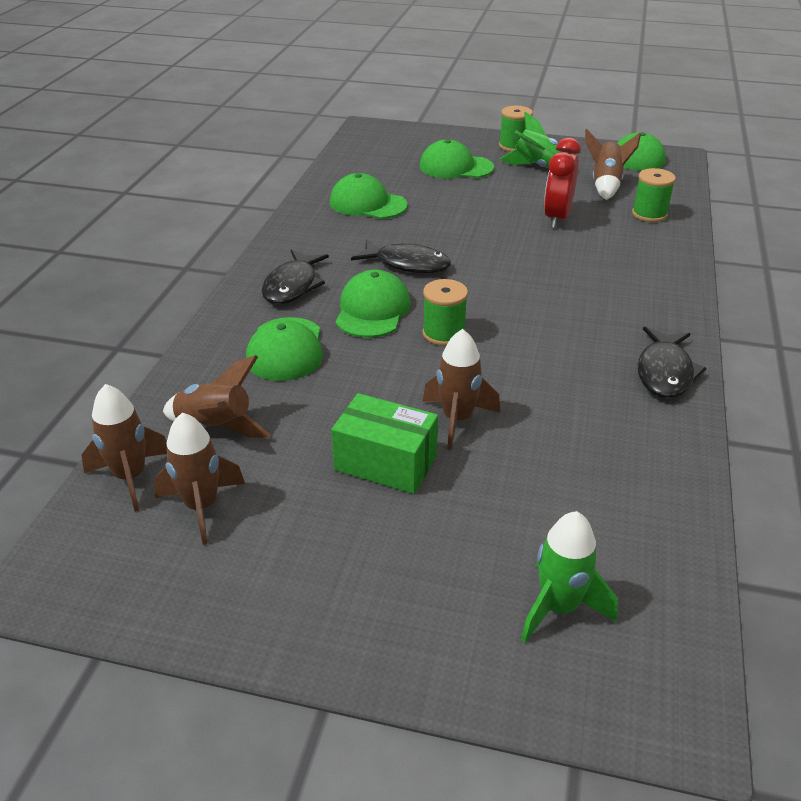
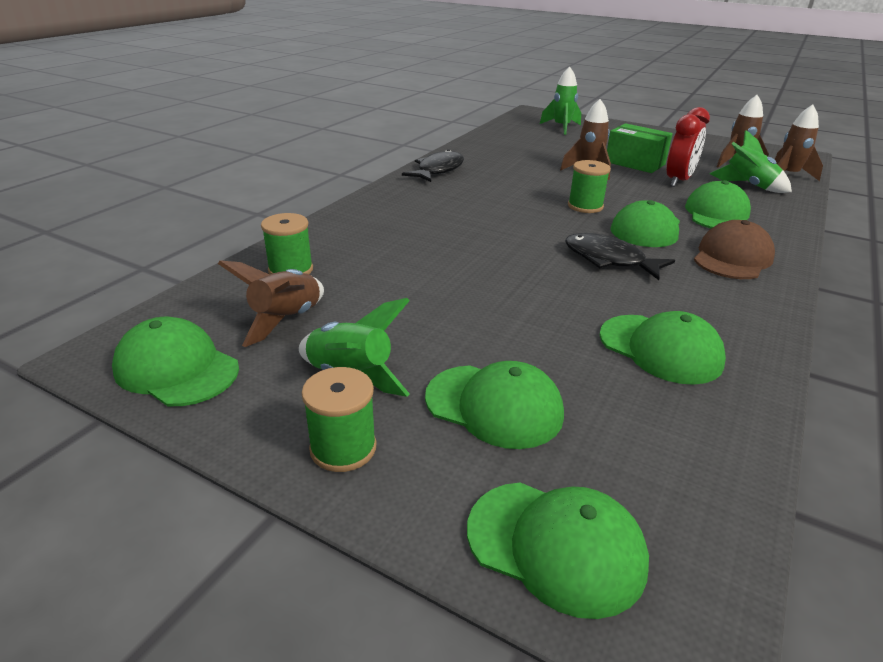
camera: 165 degrees left, 5 degrees down
(216, 428) = (748, 186): brown rocket -> green rocket
(292, 286) = (732, 257): black fish -> brown cap
(413, 136) = (556, 545): none -> green cap
(557, 218) = (405, 283): red clock -> red clock (678, 181)

